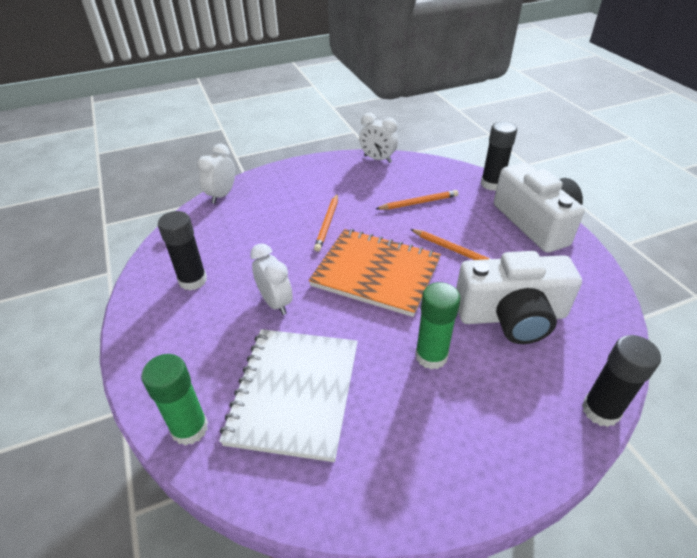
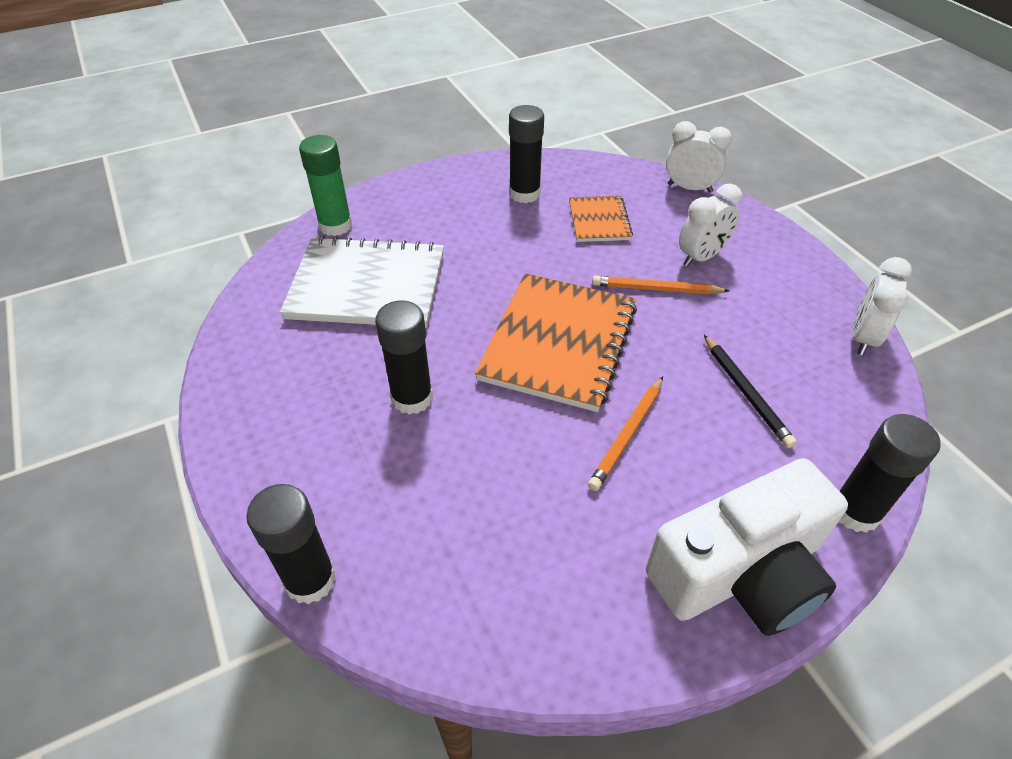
camera: 85 degrees right, 5 degrees up
(245, 241) = (599, 221): none -> orange notebook
(275, 302) = (495, 258): white clock -> white clock (701, 257)
(418, 203) = (746, 392): orange pencil -> black pencil
(431, 356) = (412, 398): green glue stick -> black glue stick
(511, 315) = (486, 496): white camera -> none

